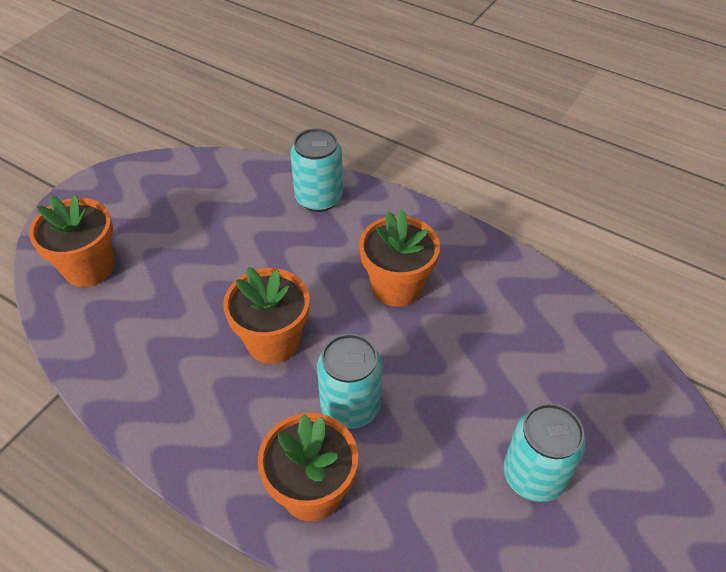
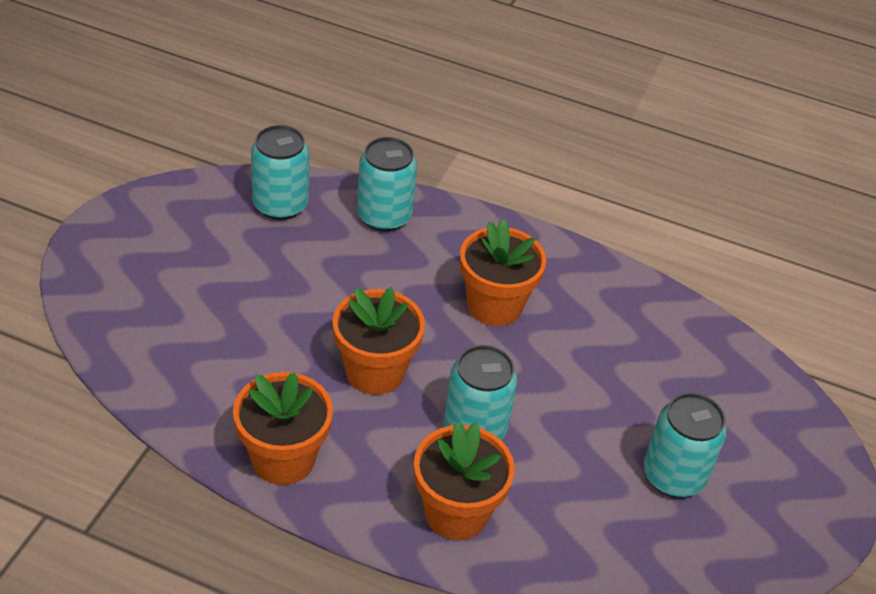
camera: 15 degrees left, 5 degrees down
(89, 267) = (139, 310): orange flower pot -> orange flower pot (283, 459)
(233, 183) = (280, 205): none -> turquoise can

